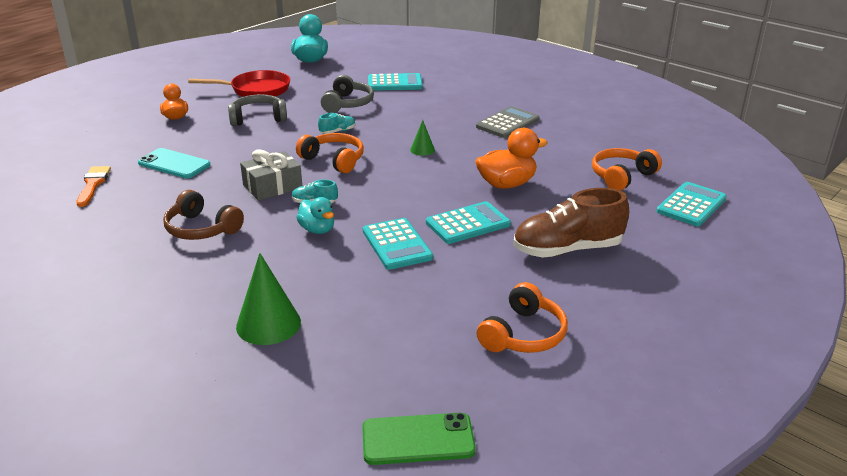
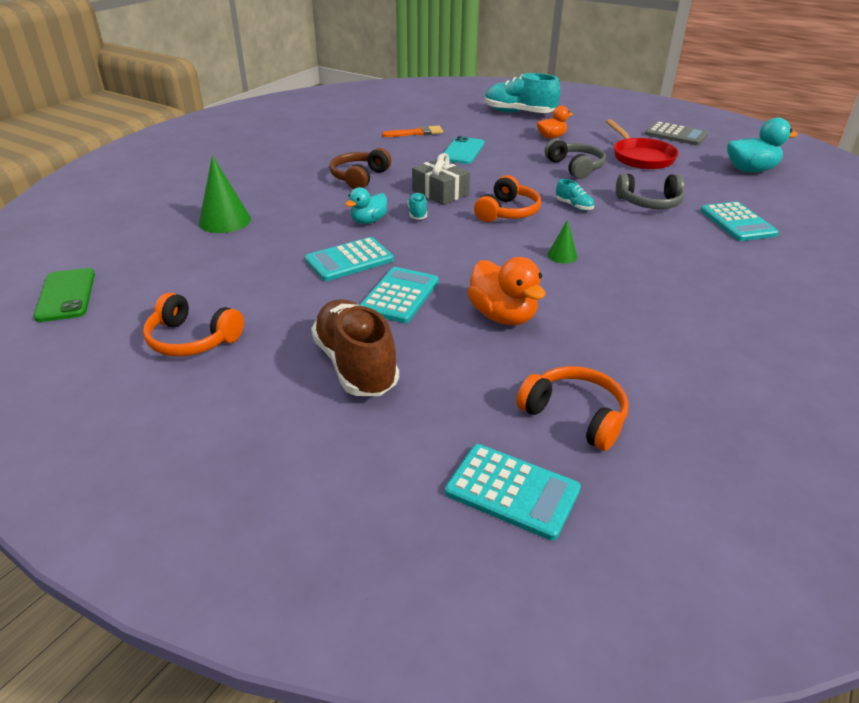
camera: 80 degrees right, 5 degrees up
(90, 122) = (519, 113): none -> turquoise shoe
(468, 223) = (399, 296): turquoise calculator -> turquoise calculator turned 120 degrees counterclockwise
(507, 123) = (685, 309): grey calculator -> grey calculator (676, 135)

